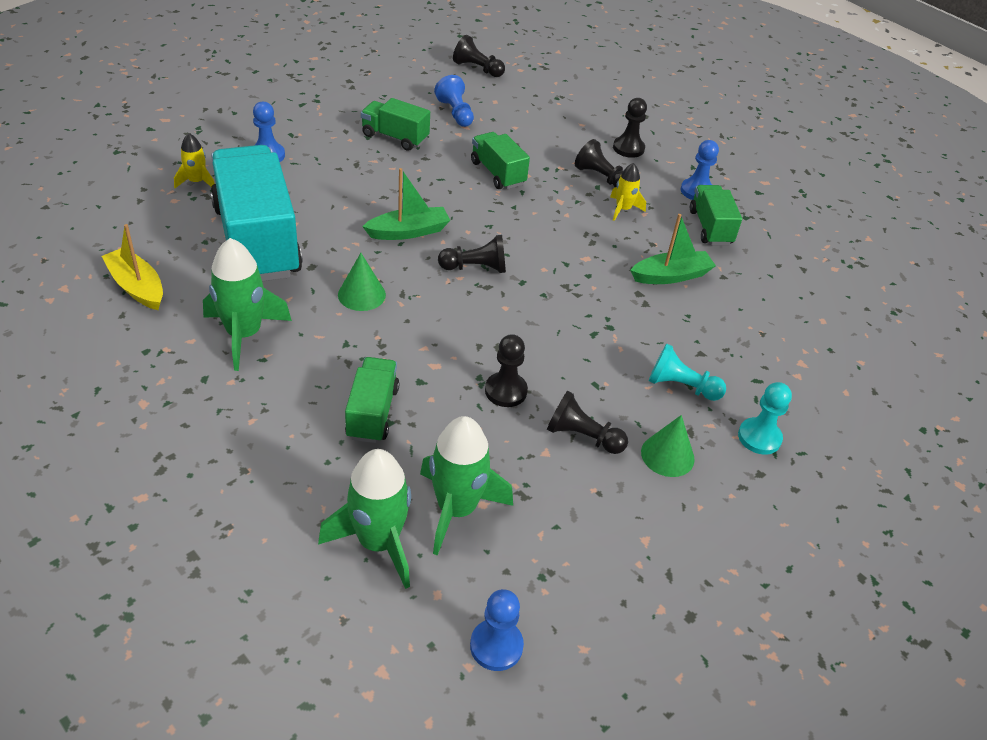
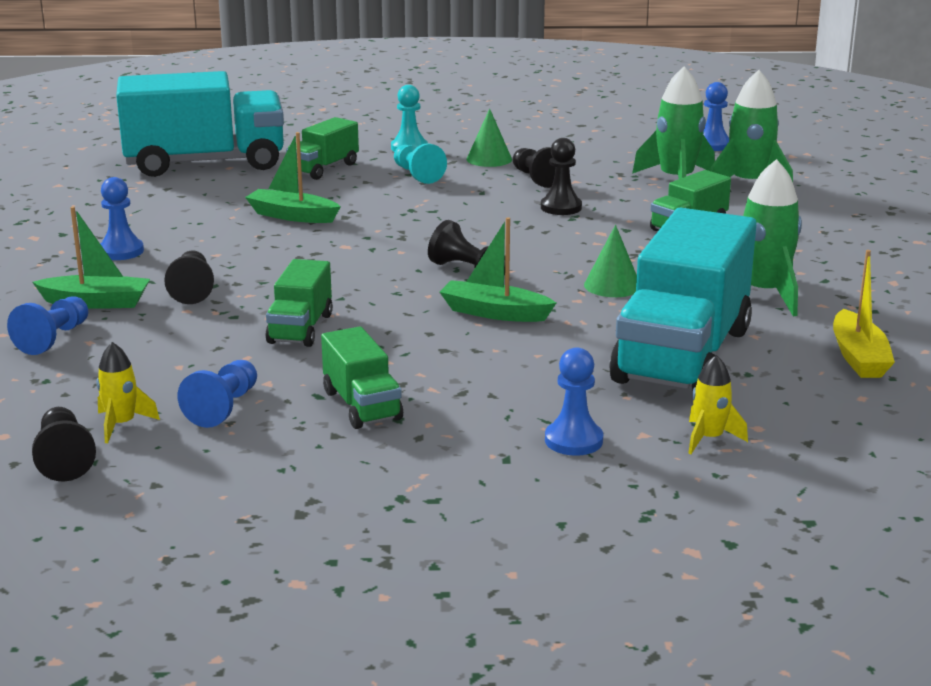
camera: 135 degrees left, 20 degrees down
(600, 119) = (54, 339): none -> blue pawn
(623, 209) = (230, 262): yellow rocket -> yellow rocket (121, 425)
(628, 148) = (96, 302): black pawn -> green boat
(710, 227) = (178, 228): green truck -> green truck (323, 168)
(847, 316) = (205, 163): none -> turquoise truck

